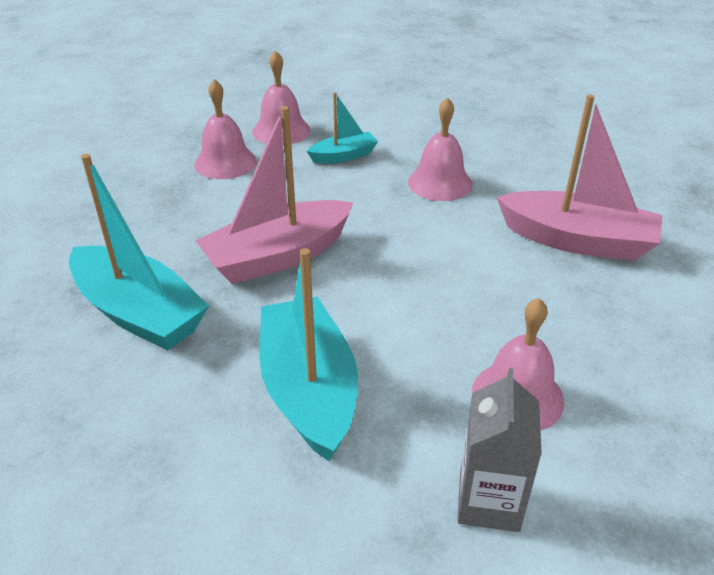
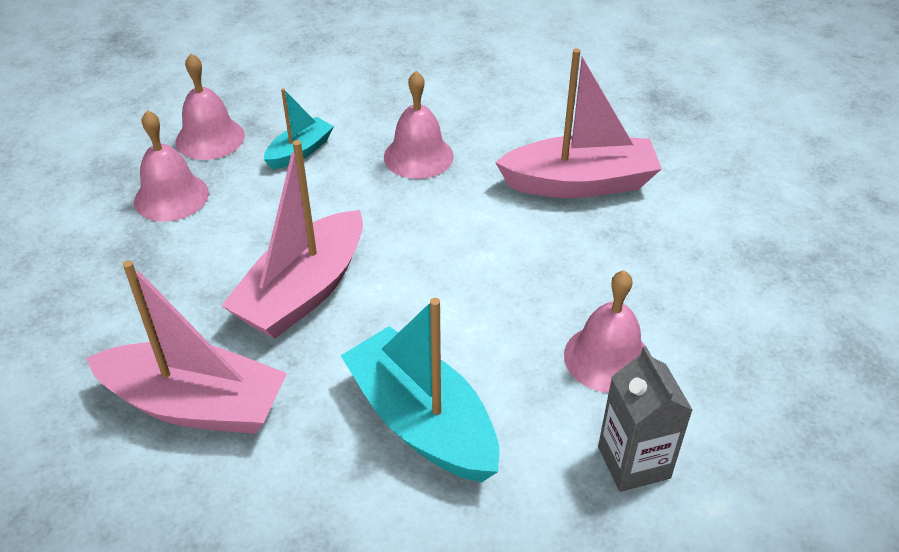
camera: 25 degrees left, 5 degrees up
(139, 313) = (196, 405): turquoise boat -> pink boat

